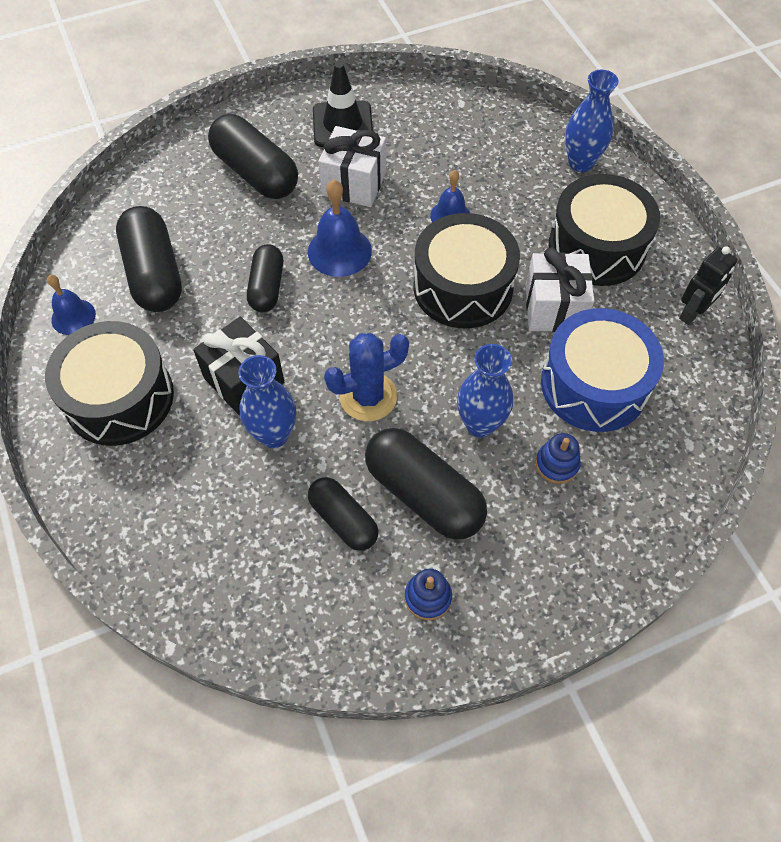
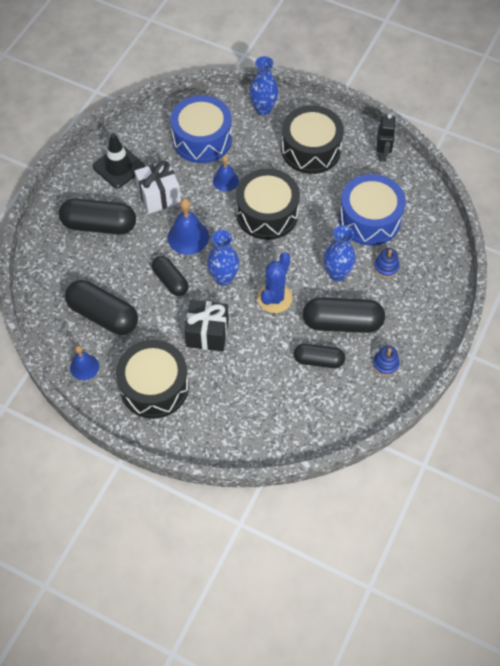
camera: 40 degrees left, 0 degrees up
(274, 435) = (248, 347): blue vase -> blue vase (223, 278)
(469, 152) = (202, 139): none -> blue drum
(554, 308) = (319, 194): white gift -> none

